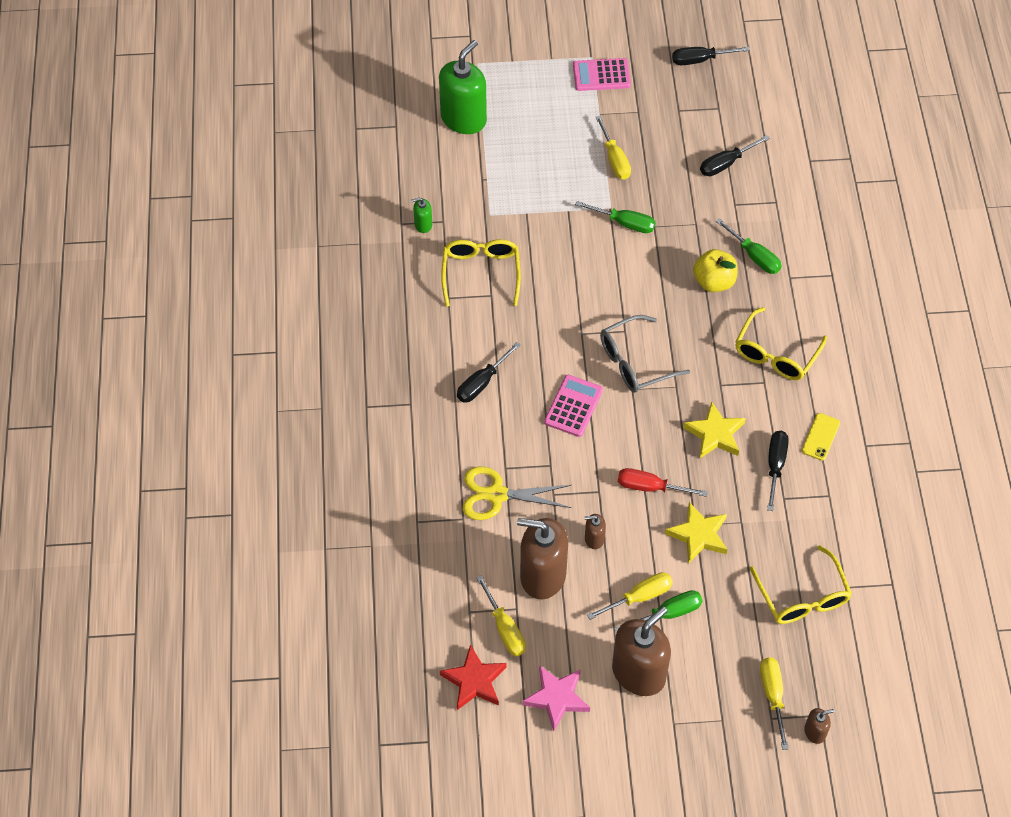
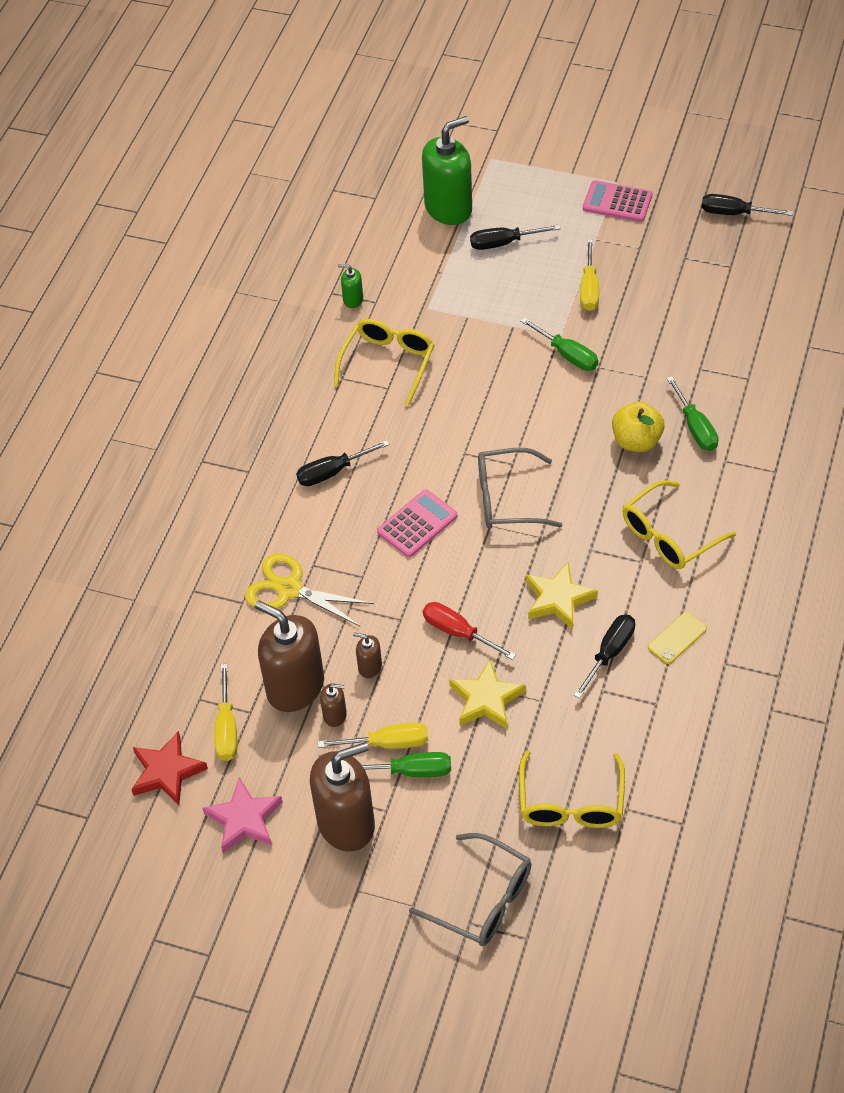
camera: 25 degrees right, 5 degrees down
(726, 163) = (711, 324): black screwdriver -> black screwdriver (504, 243)
(773, 696) = (483, 900): yellow screwdriver -> grey glasses
(815, 732) = (512, 955): brown soap dispenser -> brown soap dispenser (335, 715)

